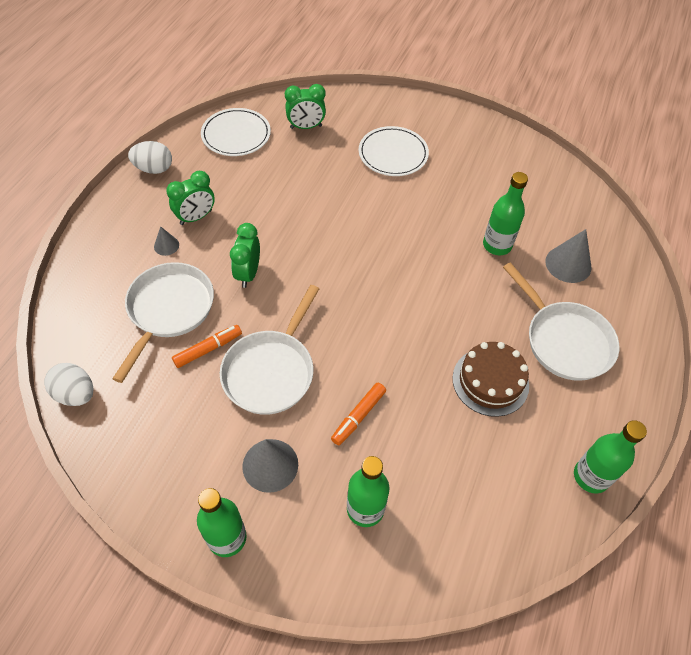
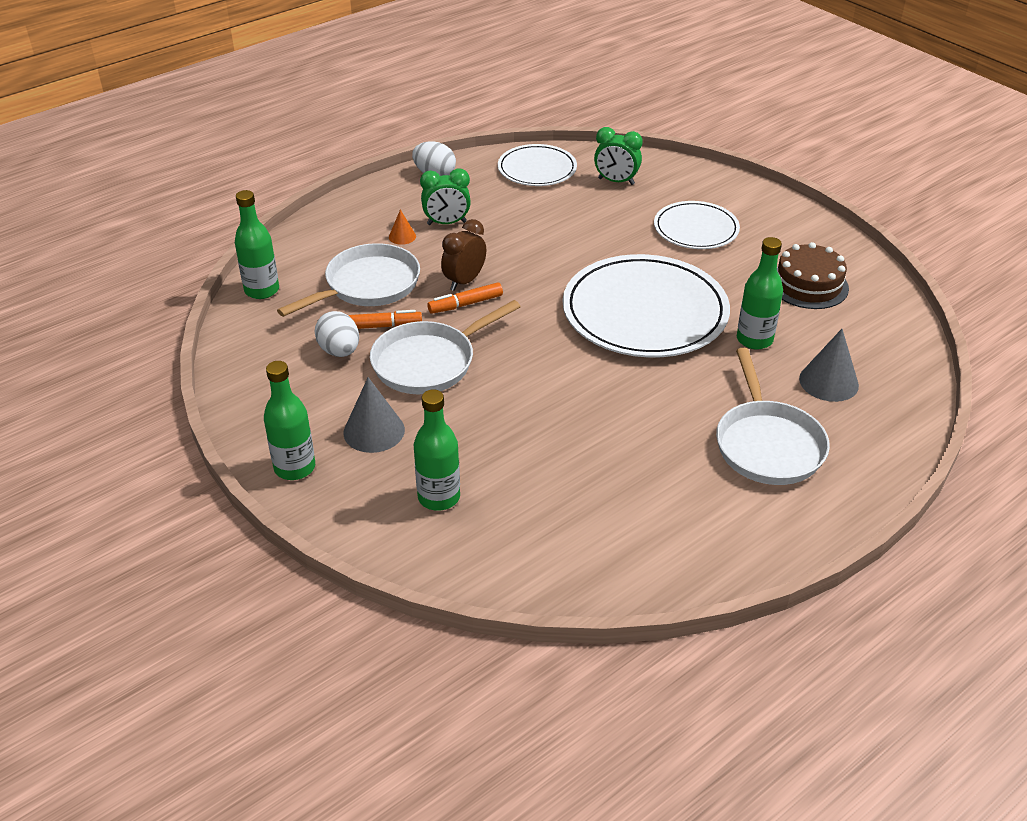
camera: 30 degrees right, 15 degrees down
(76, 394) = (241, 319): white egg -> white egg (339, 351)
(166, 245) = (402, 236): grey cone -> orange cone
(248, 273) = (464, 281): green clock -> brown clock
(358, 416) = (488, 426): orange marker -> orange marker (465, 304)
(405, 249) = (645, 312): none -> white plate
(490, 381) = (651, 448): brown cake -> brown cake (808, 285)
(591, 476) = (702, 565): green bottle -> green bottle (262, 290)

